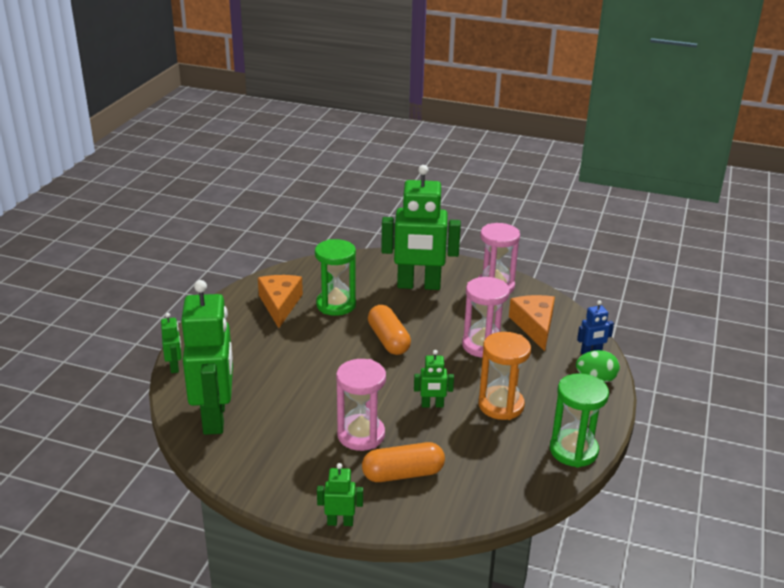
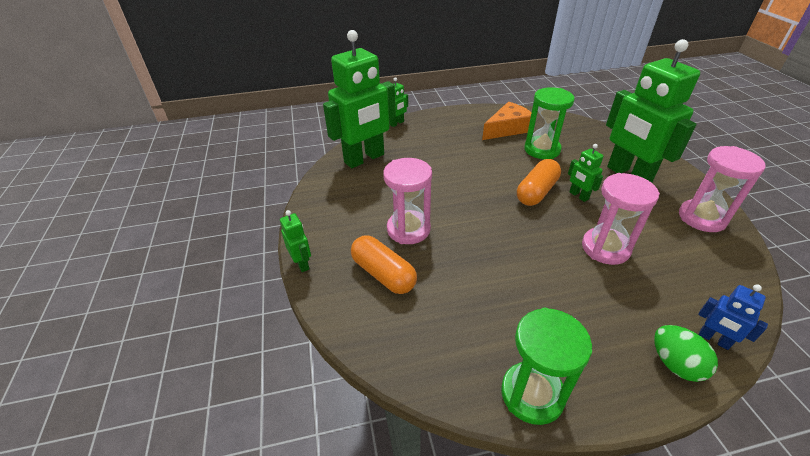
camera: 60 degrees right, 10 degrees up
(432, 405) = (486, 252): green robot -> green robot (578, 196)
(501, 405) = (537, 299): orange hourglass -> none
(534, 326) = (687, 271): orange cheese -> none

